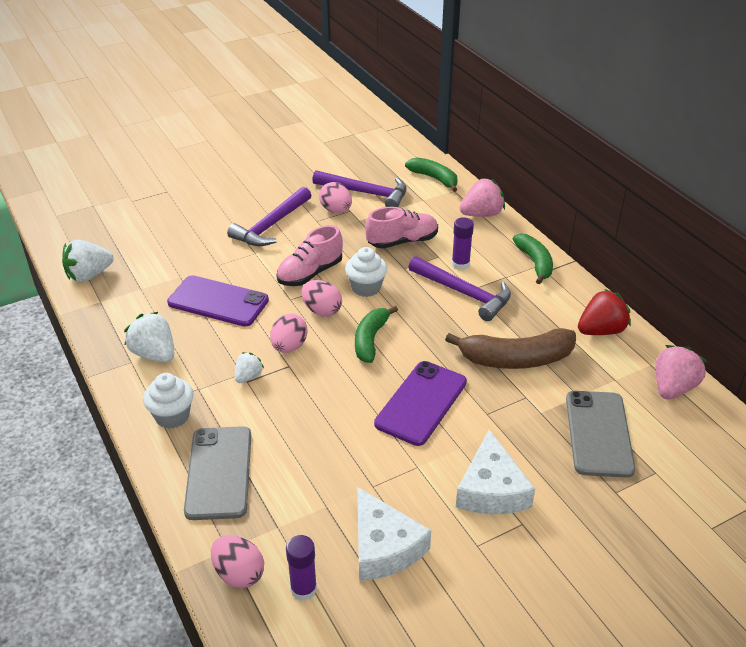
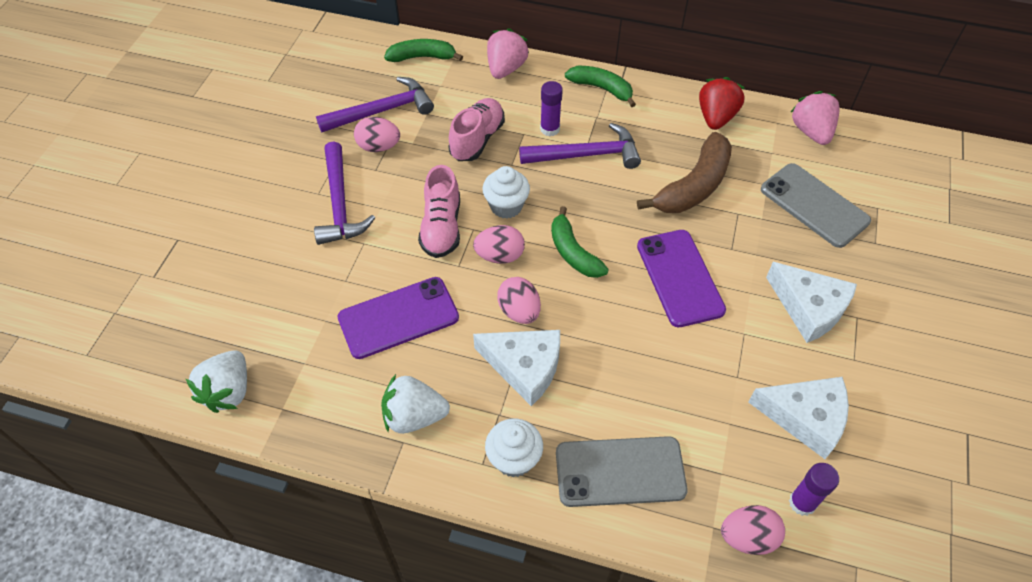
camera: 45 degrees left, 15 degrees up
(219, 472) = (620, 471): grey phone -> grey phone turned 45 degrees counterclockwise
(248, 376) = (524, 367): white strawberry -> white cheese

